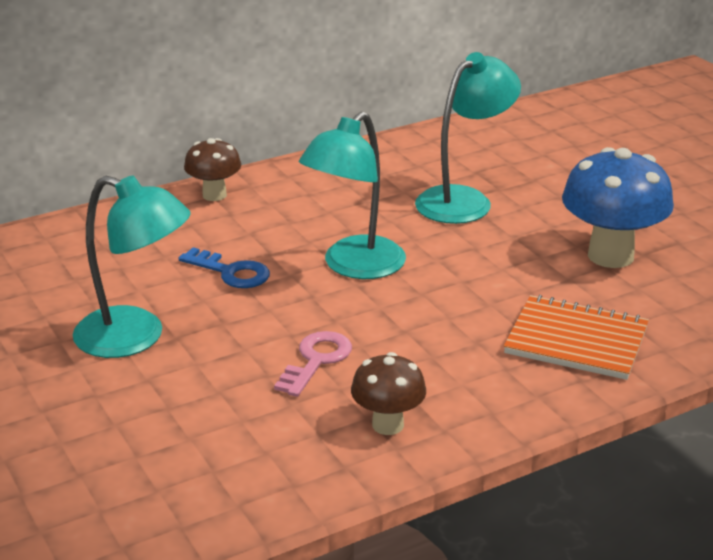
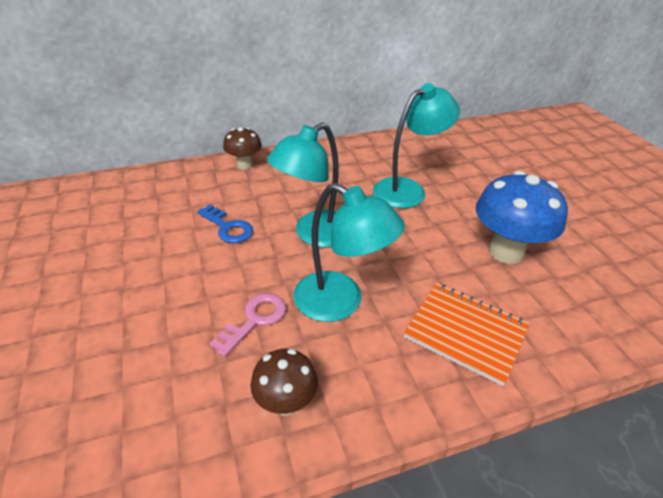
camera: 10 degrees right, 10 degrees up
(135, 338) = (135, 276): turquoise lamp -> turquoise lamp (340, 303)

